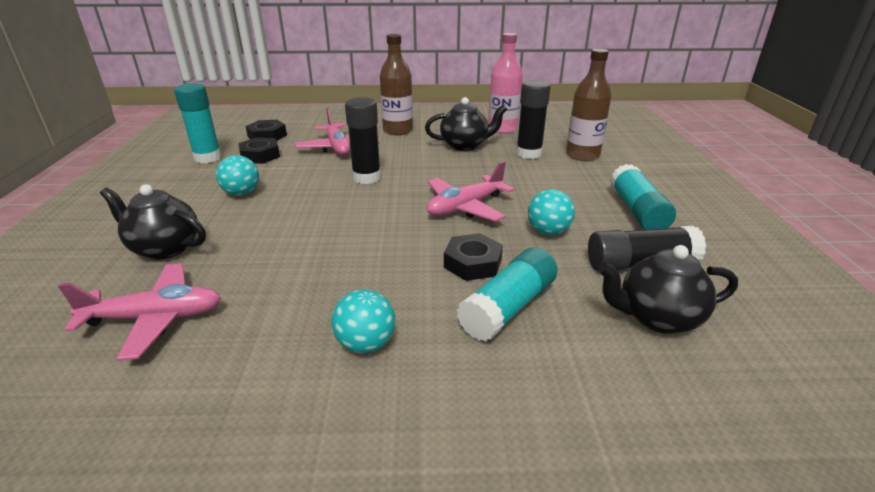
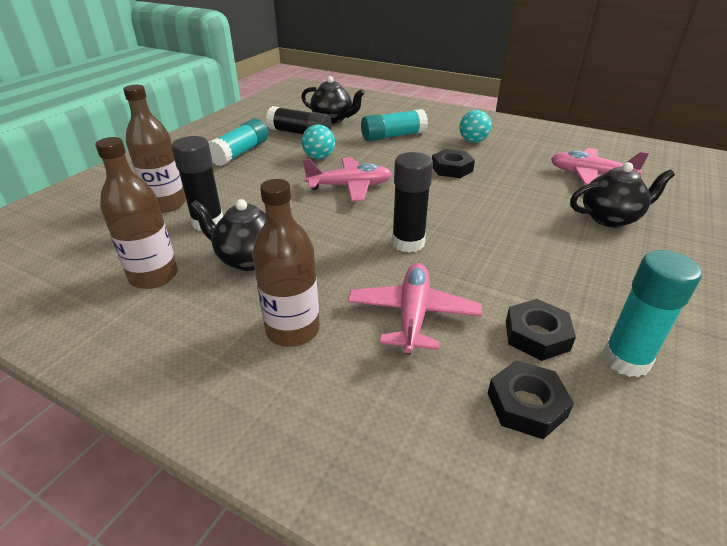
camera: 150 degrees left, 5 degrees up
(165, 248) = (610, 218): black teapot -> black teapot turned 60 degrees counterclockwise
(242, 193) = (553, 261): turquoise ball -> none
(472, 263) = (388, 155): black nut -> black nut (451, 168)
(502, 129) = (154, 276): pink bottle -> brown bottle

